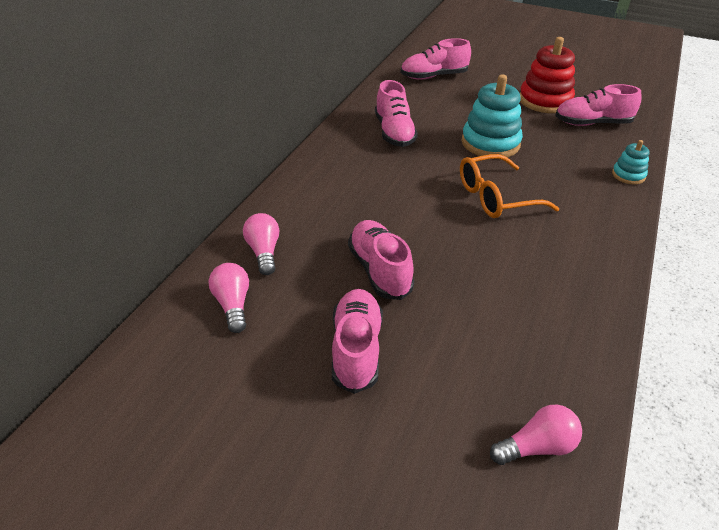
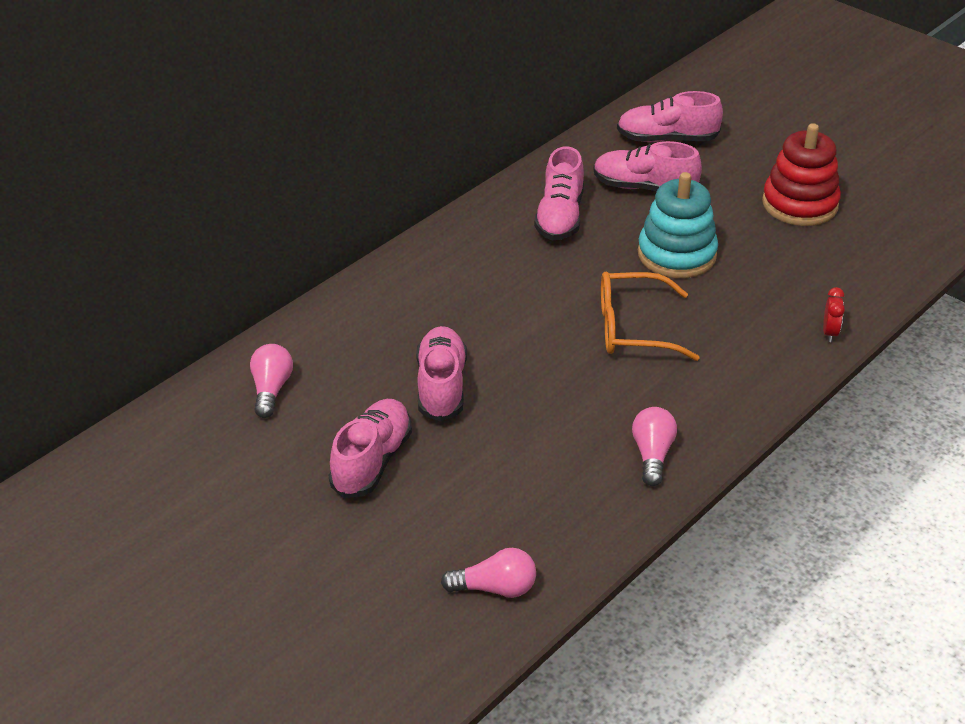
camera: 20 degrees right, 0 degrees up
(263, 252) = (328, 340): pink light bulb -> pink light bulb (652, 455)
(592, 123) = (841, 250): pink shoe -> pink shoe (644, 188)
(628, 175) = (830, 333): turquoise stacking toy -> red clock

